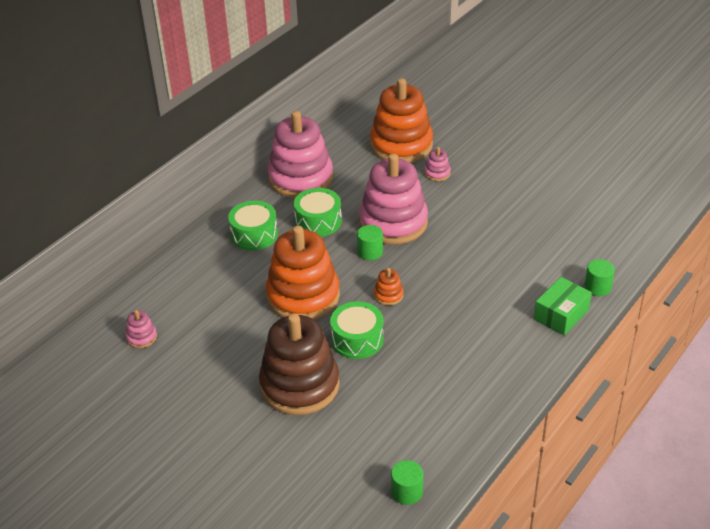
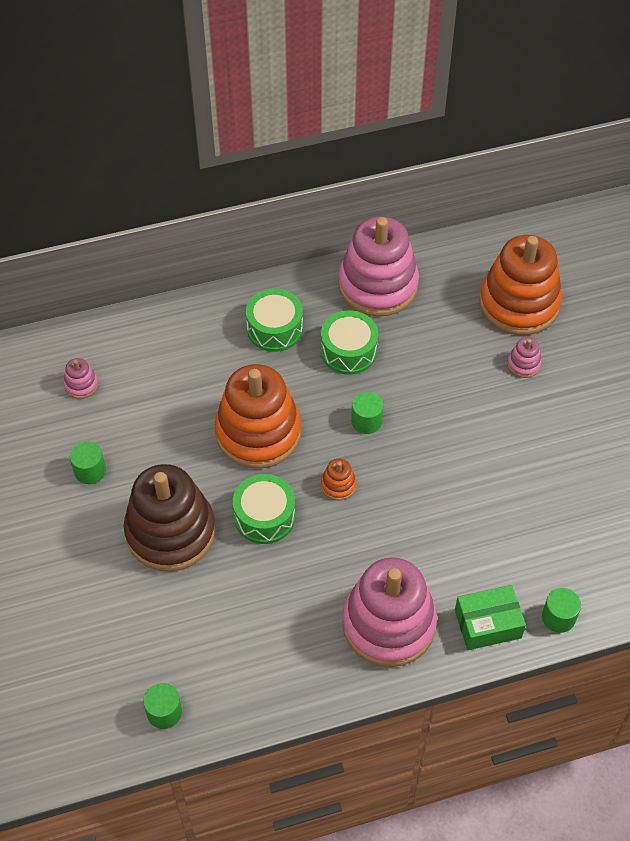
camera: 35 degrees right, 15 degrees up
(201, 383) = (90, 471): none -> green cylinder
(393, 222) = (421, 399): pink stacking toy -> pink stacking toy (388, 624)

